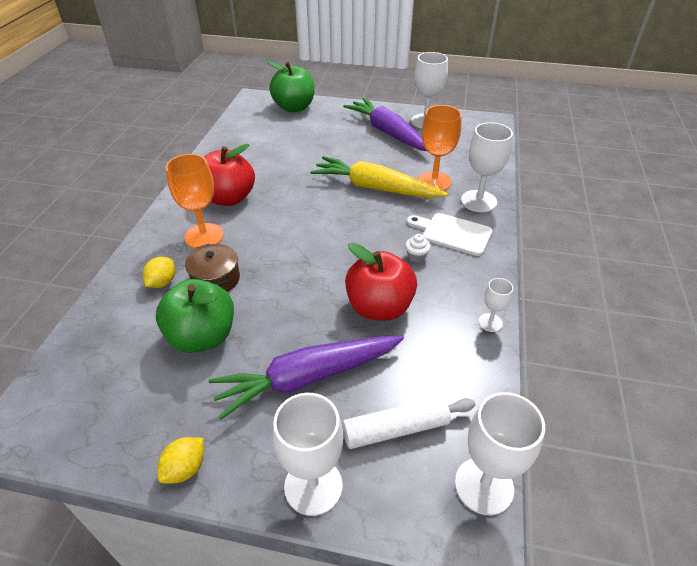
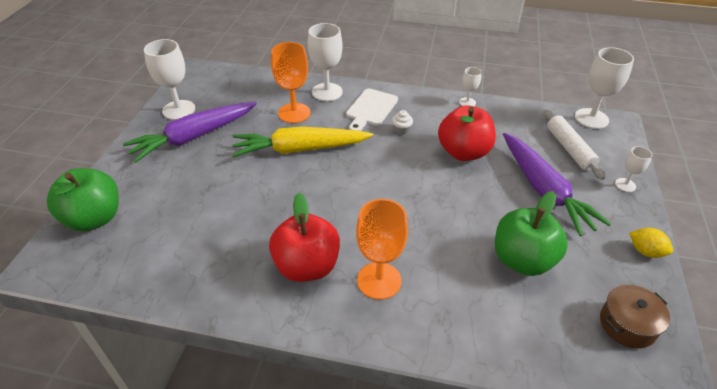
camera: 90 degrees left, 0 degrees up
(162, 282) = (458, 306): yellow lemon -> none
(216, 279) = (447, 260): brown pot -> brown pot (627, 324)
(313, 486) = (625, 185): white goblet -> white goblet, size x0.53
(375, 188) = (300, 149): yellow carrot -> yellow carrot turned 60 degrees clockwise

